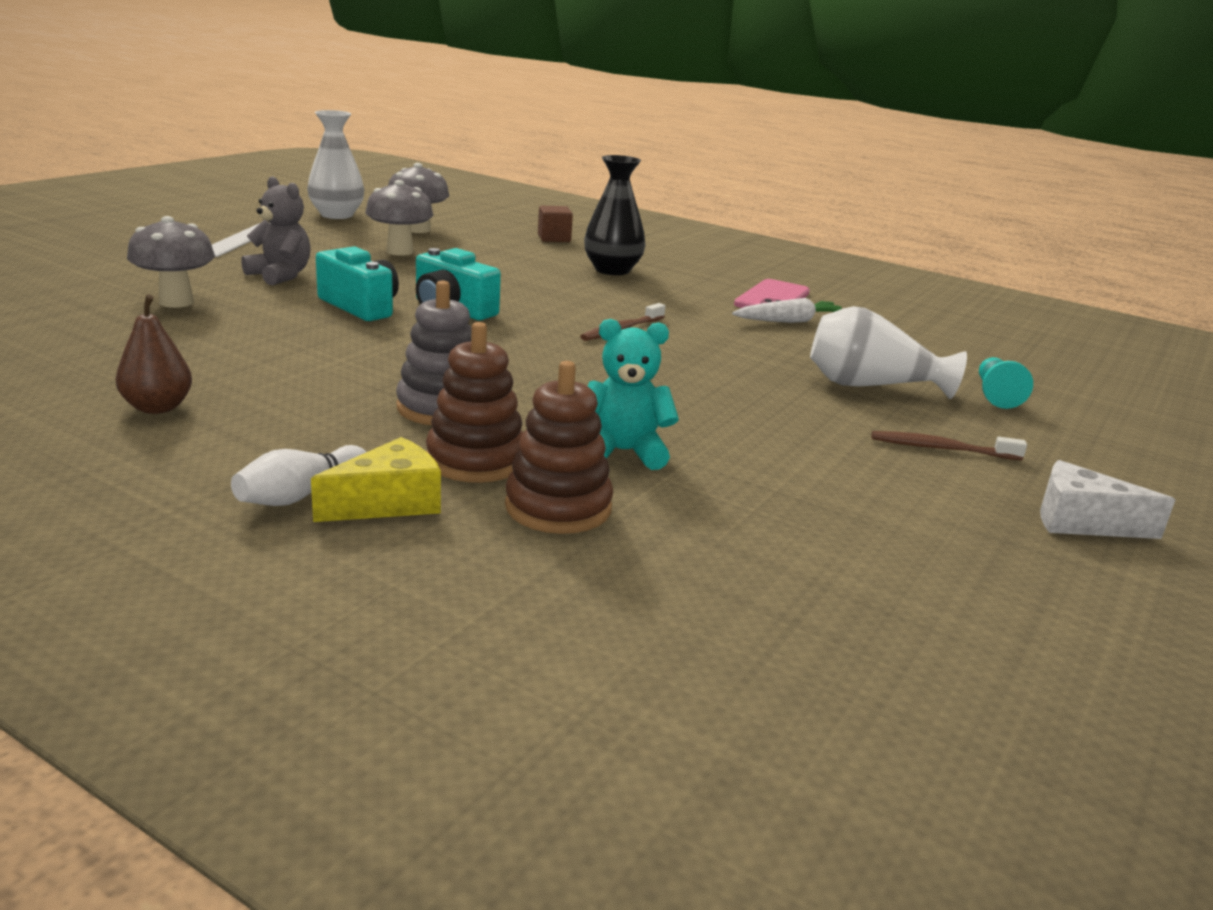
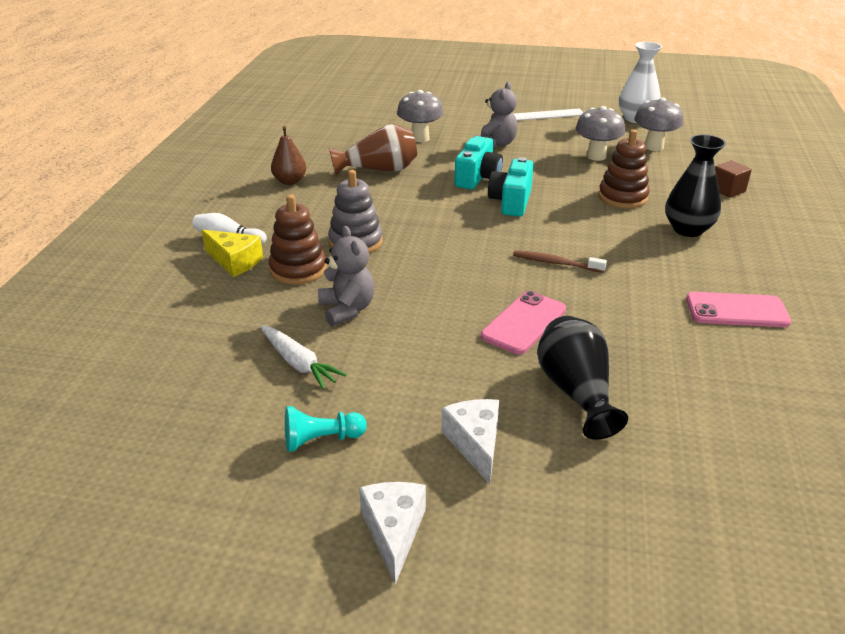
camera: 70 degrees right, 10 degrees up
(235, 346) = (379, 170): none -> brown vase
(558, 507) = (261, 306): brown stacking toy -> brown stacking toy (622, 197)
(623, 452) = (347, 309): turquoise teddy bear -> grey teddy bear
(731, 373) = (524, 323): none -> pink phone
(789, 321) = (686, 329): white carrot -> white carrot (298, 363)
(871, 386) = (576, 392): white vase -> black vase
(942, 449) = (475, 444): brown toothbrush -> white cheese
(995, 395) = (642, 469): turquoise pawn -> turquoise pawn (321, 440)

